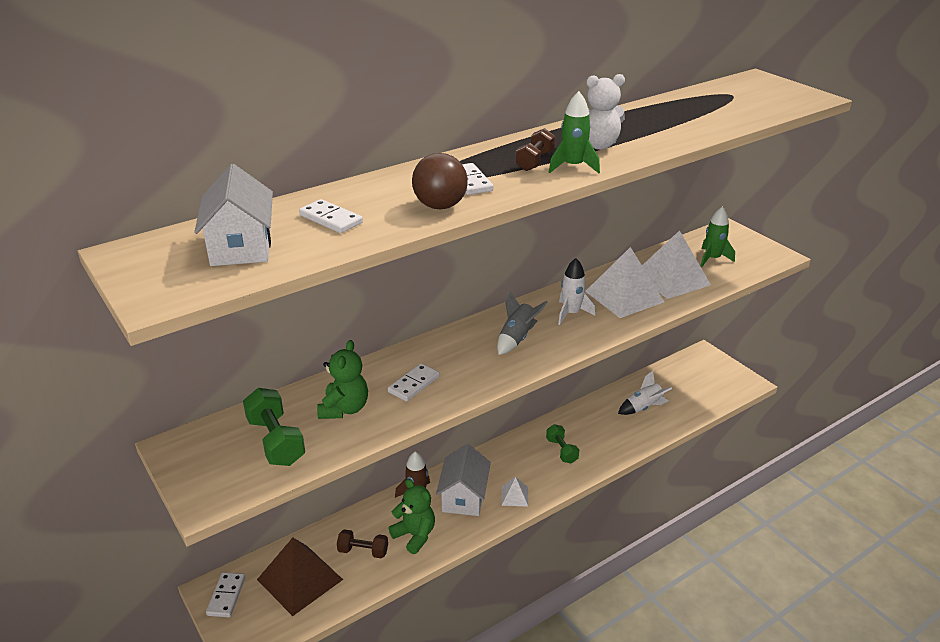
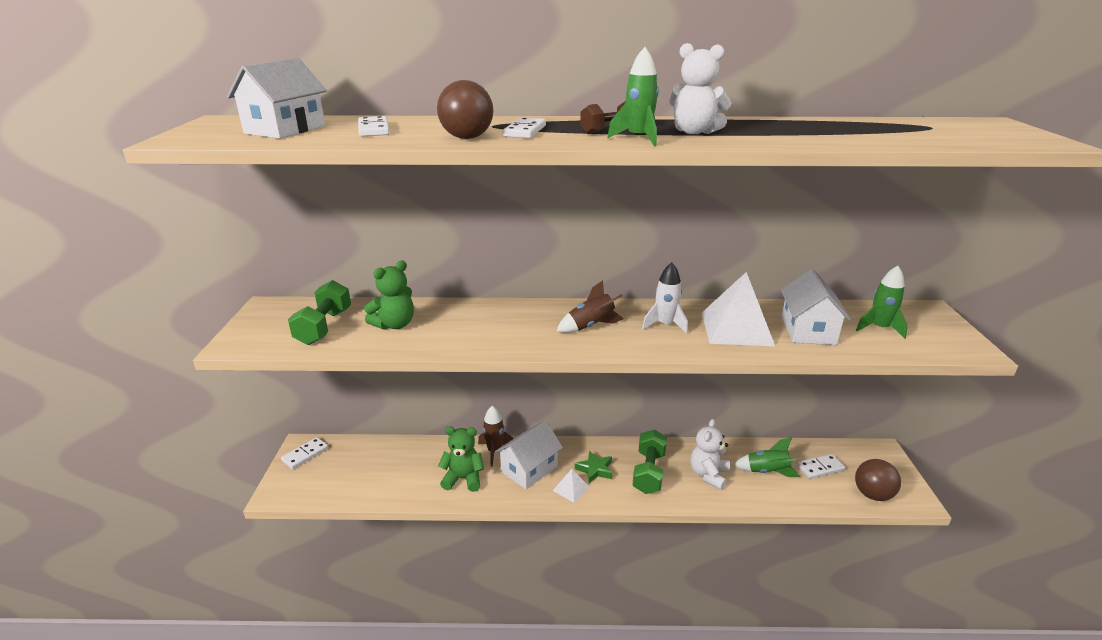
camera: 35 degrees right, 5 degrees down
(300, 579) = (357, 468): brown pyramid -> none
(363, 551) = (417, 471): brown dumbbell -> none
(414, 384) = (464, 328): white domino -> white domino (820, 468)
(415, 535) = (463, 479): green teddy bear -> green teddy bear turned 75 degrees counterclockwise
(517, 338) = (590, 326): grey rocket -> brown rocket
(518, 470) = (595, 470): none -> green star
(561, 450) = (649, 472): green dumbbell -> green dumbbell, size x1.52
(606, 431) = (708, 475): none -> white teddy bear
(643, 407) = (767, 471): white rocket -> green rocket
(671, 279) = (808, 330): white pyramid -> white house
(722, 392) = (872, 494): none -> brown ball

